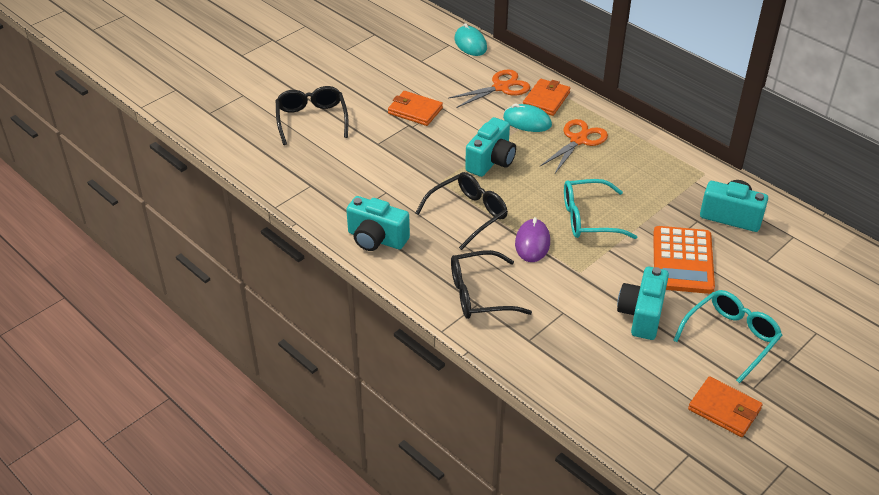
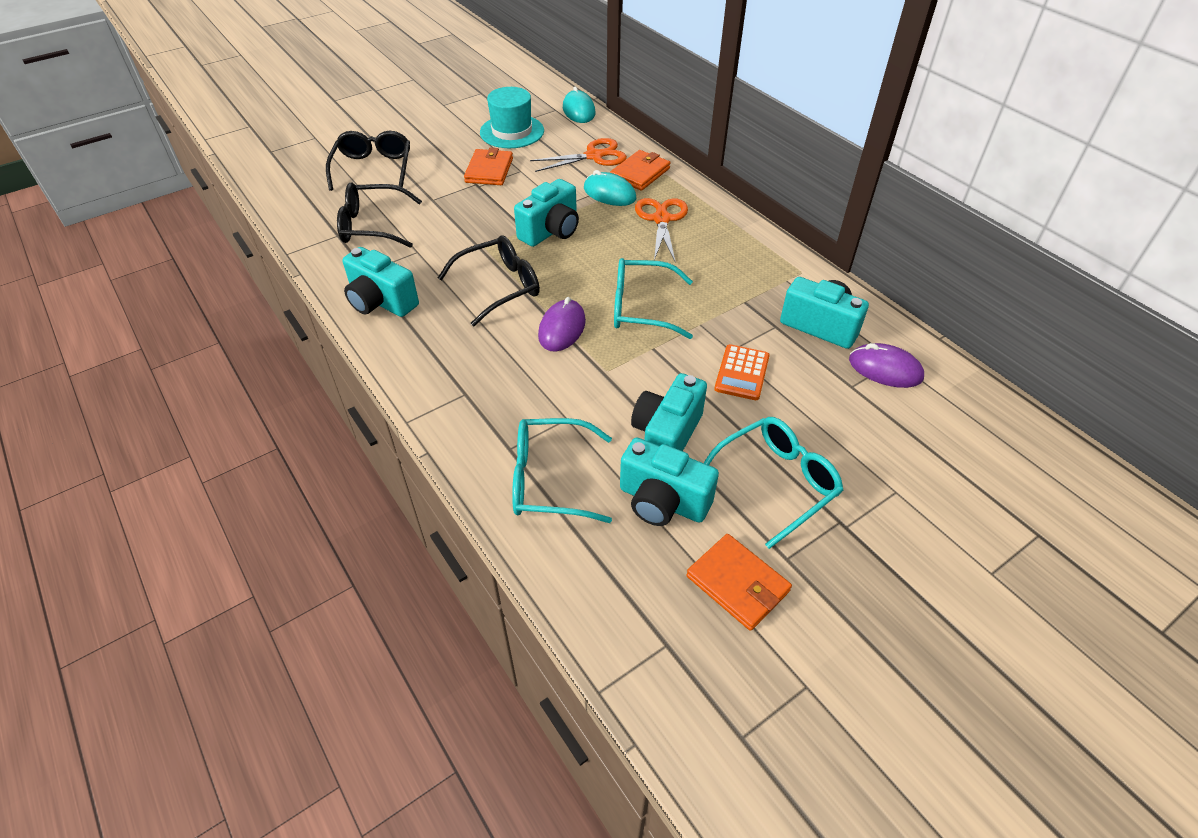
camera: 10 degrees right, 5 degrees up
(415, 111) = (489, 170): orange wallet -> orange wallet turned 60 degrees clockwise
(419, 71) = (512, 131): none -> turquoise hat
(479, 294) = (472, 382): black glasses -> black glasses (372, 226)
(567, 358) = (549, 479): none -> turquoise glasses
(578, 140) = (661, 219): orange scissors -> orange scissors turned 45 degrees counterclockwise
(655, 362) = (662, 501): none -> turquoise camera
(683, 260) = (742, 373): orange calculator -> orange calculator, size x0.60
(787, 244) = (885, 369): none -> purple mouse

